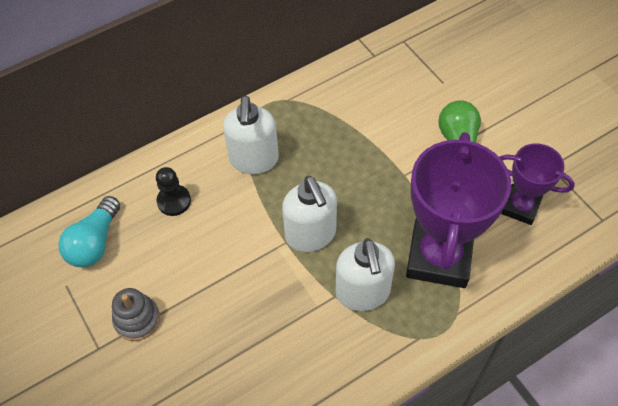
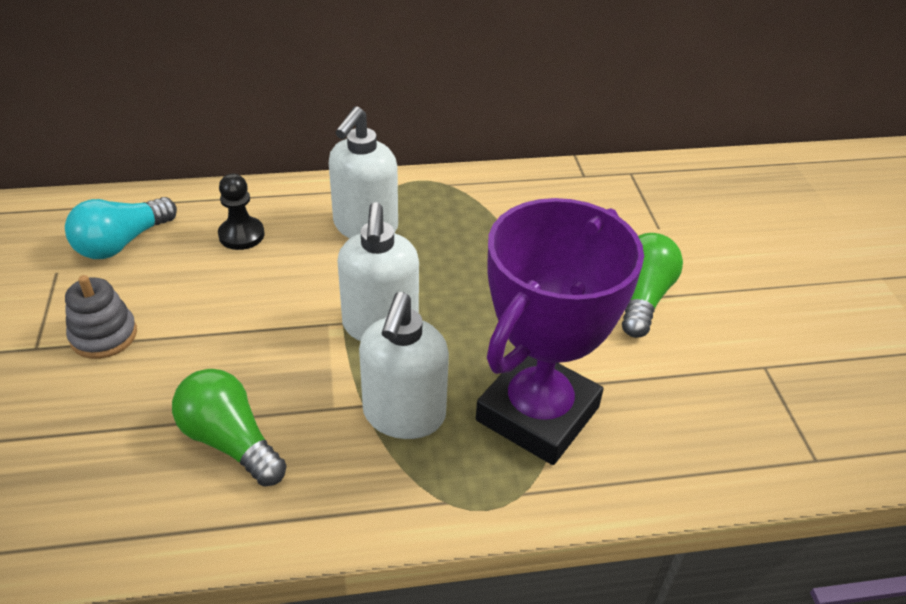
camera: 20 degrees right, 15 degrees down
(270, 356) = (230, 441): none -> green light bulb
(520, 207) = (692, 398): purple trophy -> none

